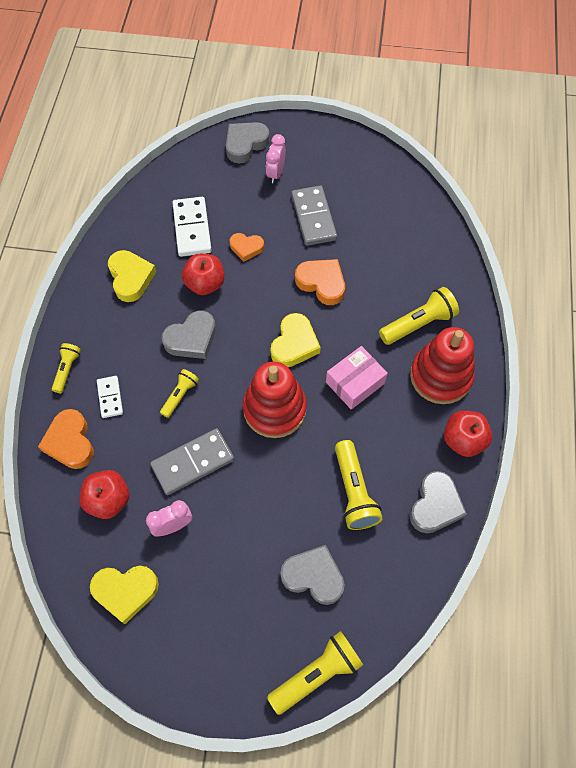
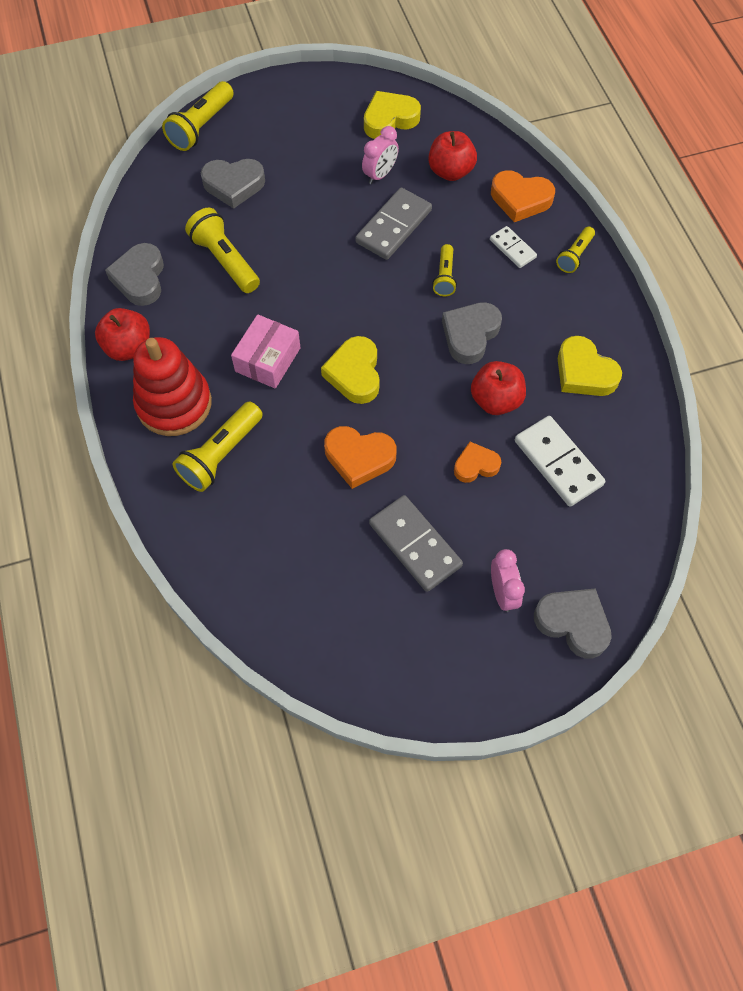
camera: 155 degrees right, 0 degrees up
(67, 370) = (574, 256): yellow flashlight -> yellow flashlight turned 45 degrees clockwise
(70, 442) = (520, 199): orange heart -> orange heart turned 150 degrees clockwise
(245, 144) = (573, 623): grey heart -> grey heart turned 75 degrees counterclockwise
(274, 409) = (340, 301): red stacking toy -> none

